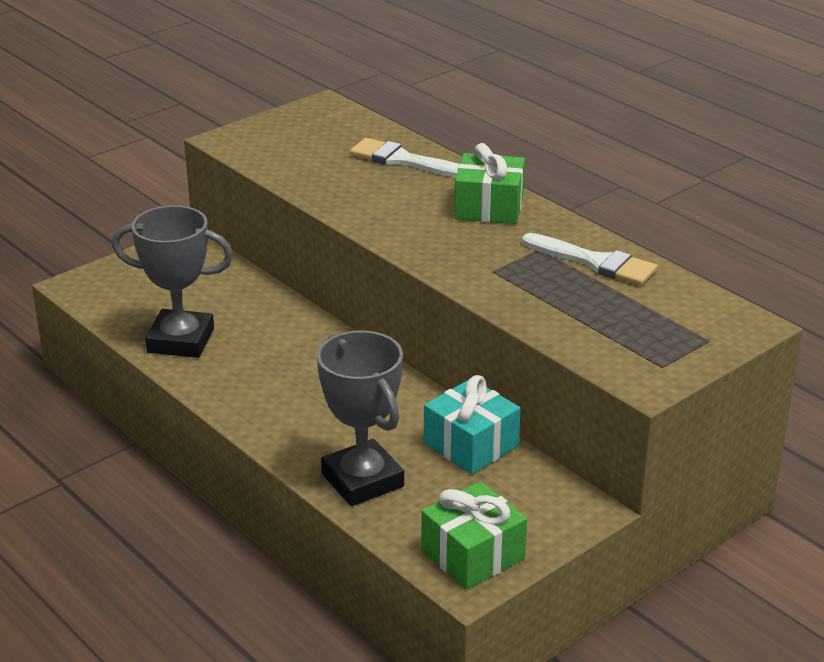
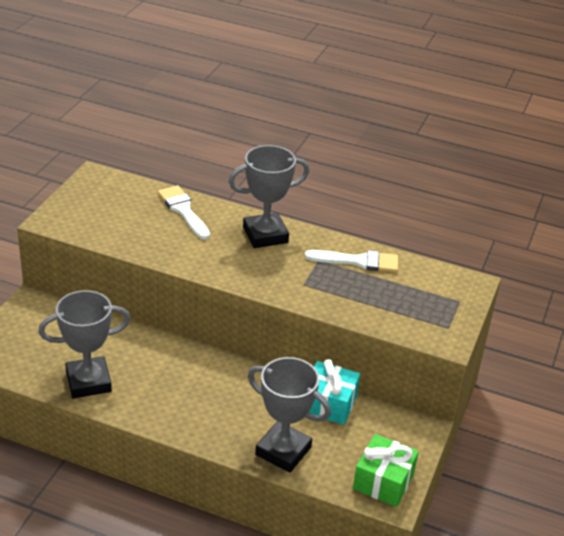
camera: 30 degrees left, 5 degrees up
(403, 160) = (183, 210): white brush -> white brush turned 60 degrees clockwise
(489, 207) = (265, 235): green gift -> grey trophy

